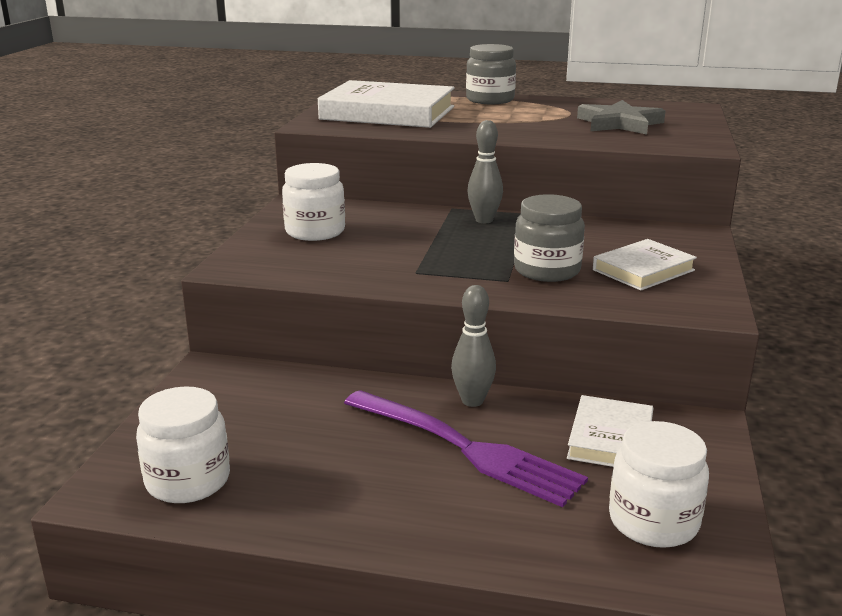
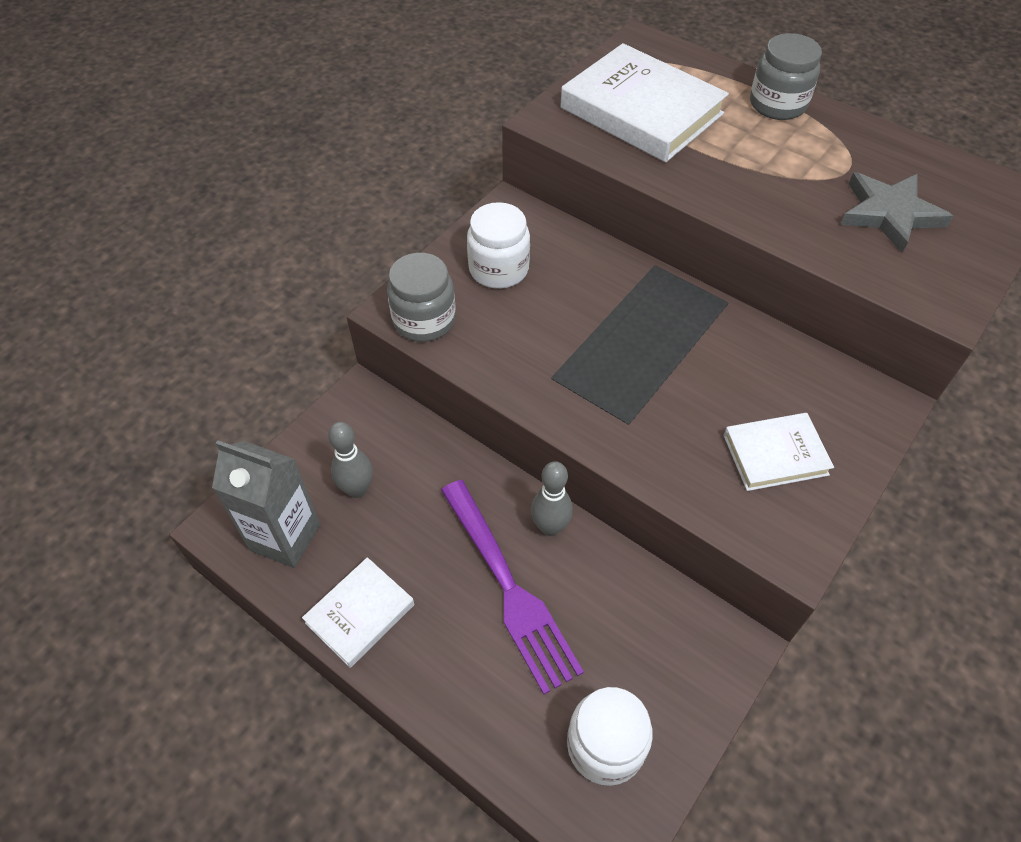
camera: 25 degrees right, 30 degrees up
(188, 481) = (285, 537): white jar -> grey carton
(484, 220) = (673, 300): grey bowling pin -> grey bowling pin (357, 489)
(547, 270) = (677, 420): grey jar -> grey jar (424, 320)
(610, 439) = (637, 628): white book -> white book (360, 614)

